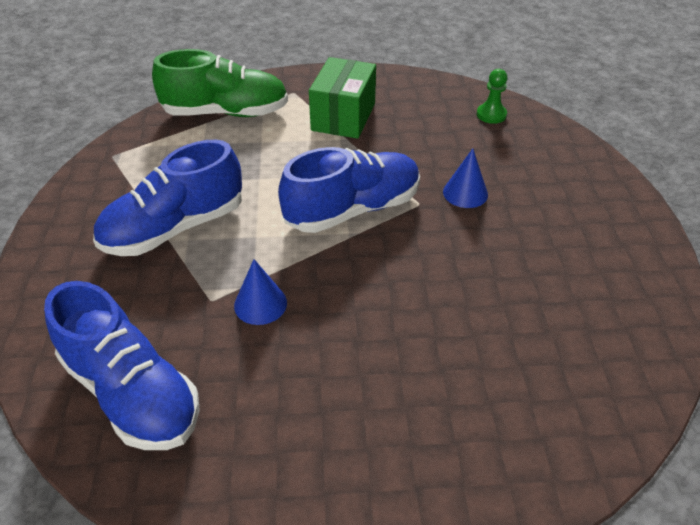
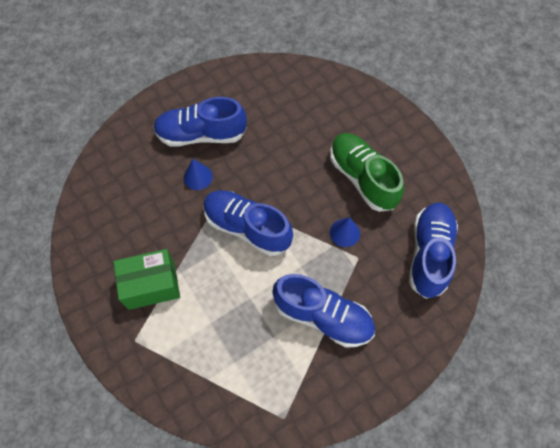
camera: 120 degrees left, 20 degrees up
(226, 113) = (188, 374): green shoe -> green shoe (362, 178)
(491, 115) = (102, 194): green pawn -> none
(539, 219) = (201, 134): none -> blue shoe

